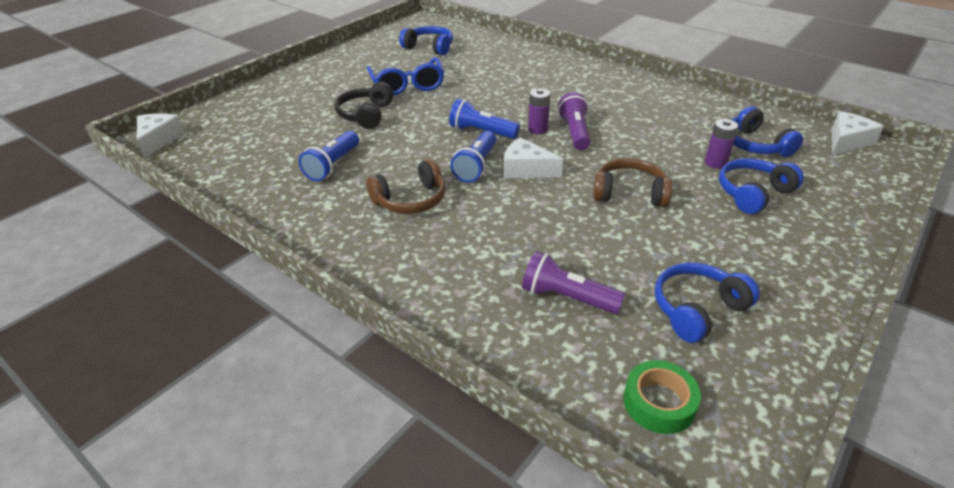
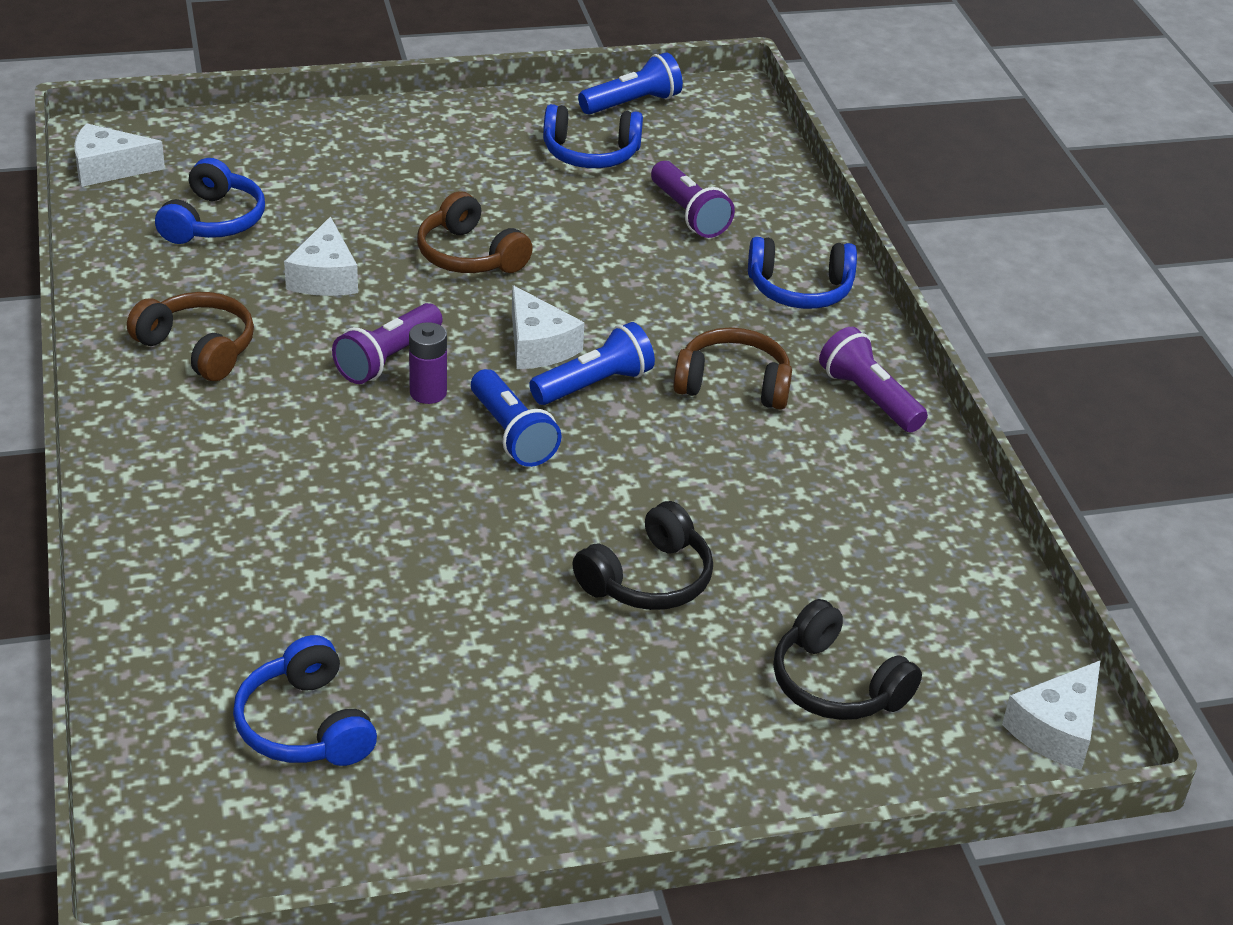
camera: 145 degrees left, 0 degrees up
(262, 117) = (836, 684): none -> black headphones
(329, 231) = (869, 398): none -> purple flashlight
(333, 165) = (790, 497): blue flashlight -> blue flashlight (632, 103)
(407, 85) = (495, 619): blue glasses -> none
(644, 102) = (198, 348): none -> brown headphones
(659, 403) = (715, 134): green tape -> none
(663, 148) = (325, 277): none -> white cheese
(715, 163) = (307, 230): purple battery -> none
(753, 193) = (344, 187): blue headphones -> blue headphones (800, 289)

